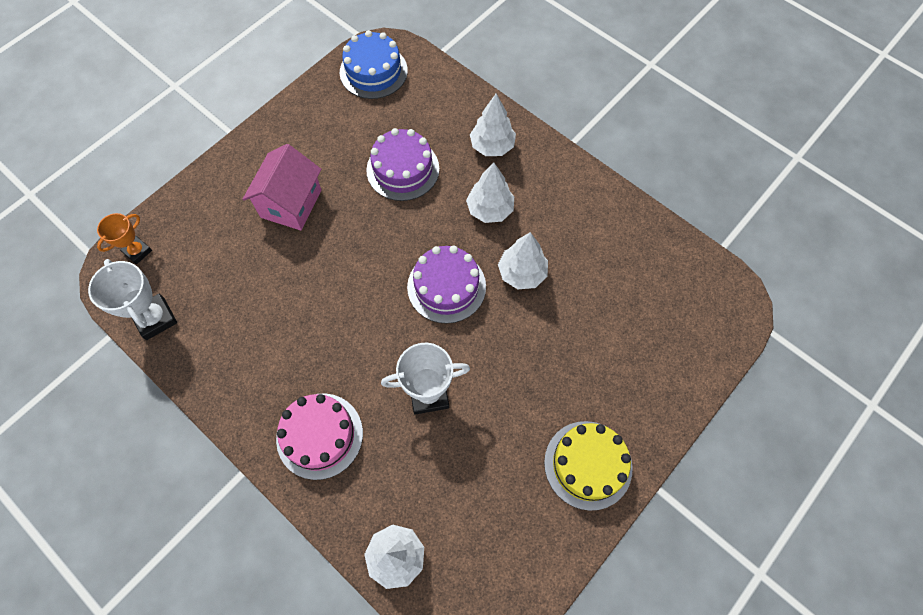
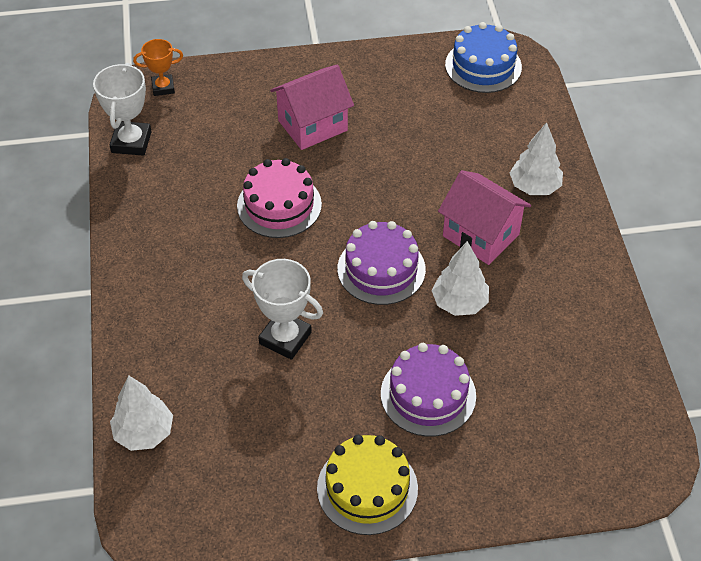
camera: 40 degrees right, 15 degrees down
(319, 435) = (171, 306): pink cake -> pink cake (279, 205)
(403, 169) = (433, 156): purple cake -> purple cake (428, 394)
(490, 209) = (481, 235): white tree -> pink house

